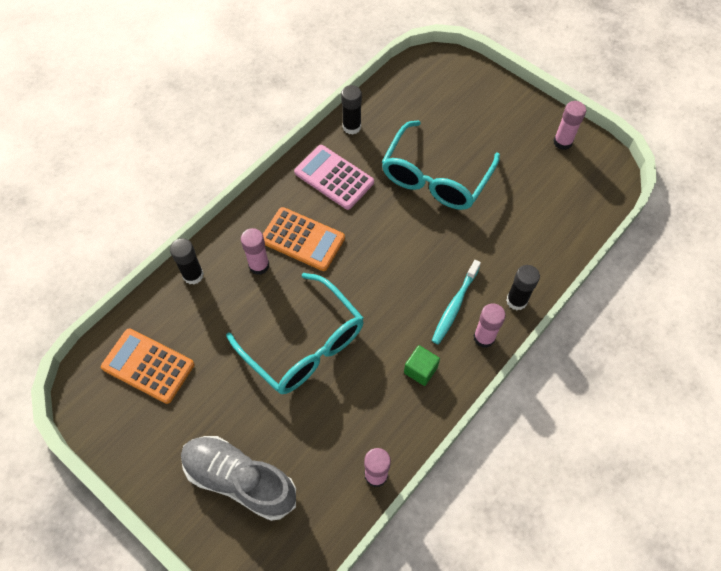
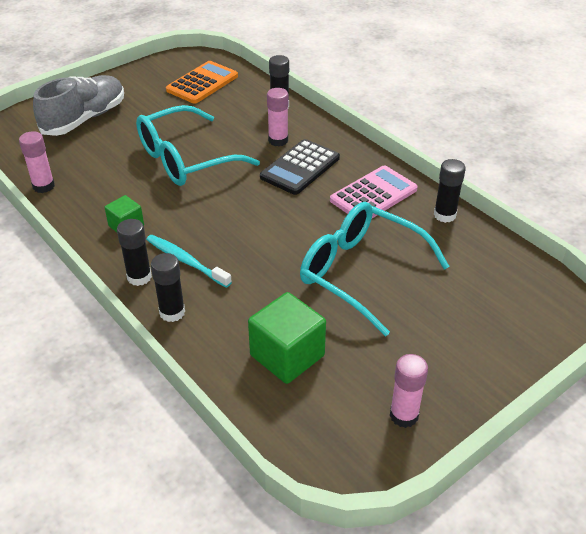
camera: 100 degrees right, 20 degrees down
(303, 239) = (300, 168): orange calculator -> black calculator
(484, 337) = (139, 277): pink glue stick -> black glue stick
(534, 214) = (287, 355): none -> green cube

